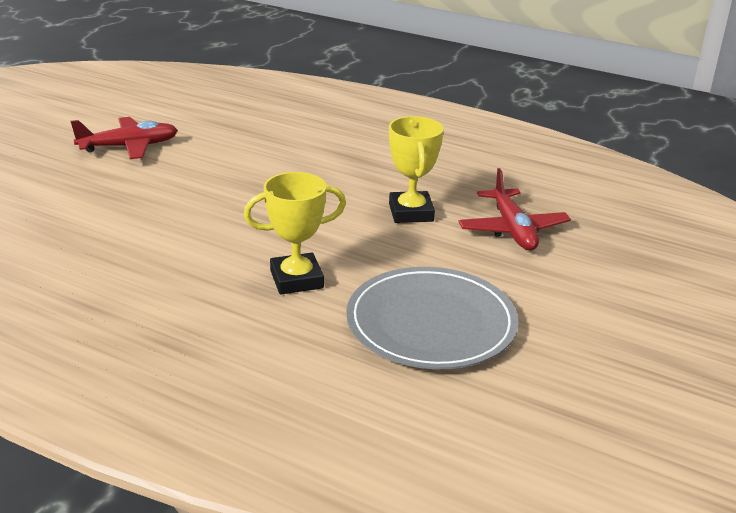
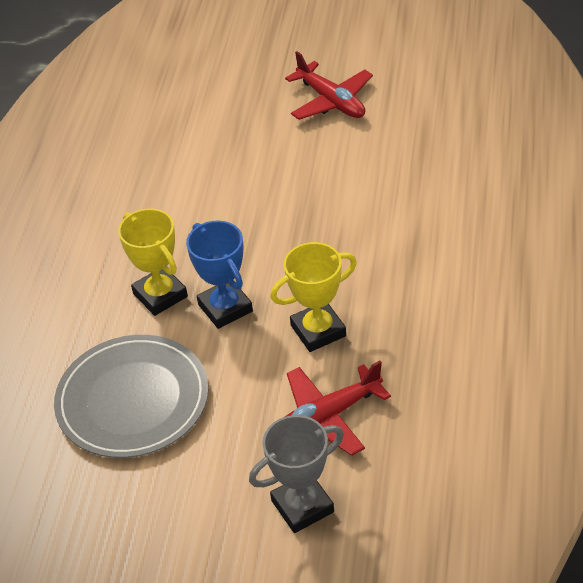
camera: 75 degrees right, 15 degrees up
(346, 249) = (225, 308): none -> blue trophy
(606, 261) = (302, 506): none -> grey trophy

